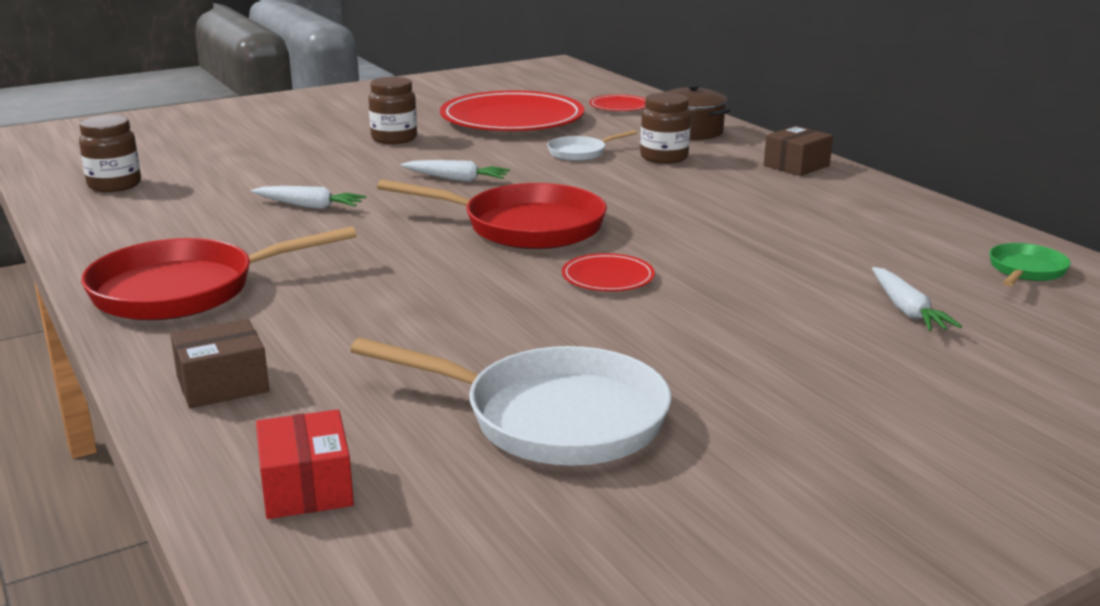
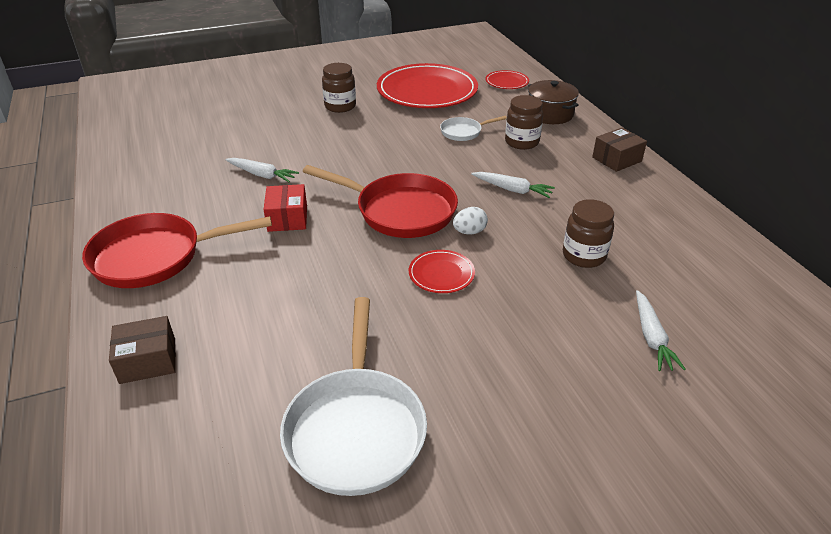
camera: 10 degrees right, 15 degrees up
(114, 185) = (145, 141): brown jar -> brown jar (584, 256)
(306, 487) = (167, 480): red box -> red box (287, 218)
(456, 179) = (368, 154): white carrot -> white carrot (512, 189)
(553, 418) = (356, 428): white pan -> white pan turned 60 degrees clockwise
(629, 239) = (469, 232): none -> white egg
(1025, 271) = (758, 300): green pan -> none

